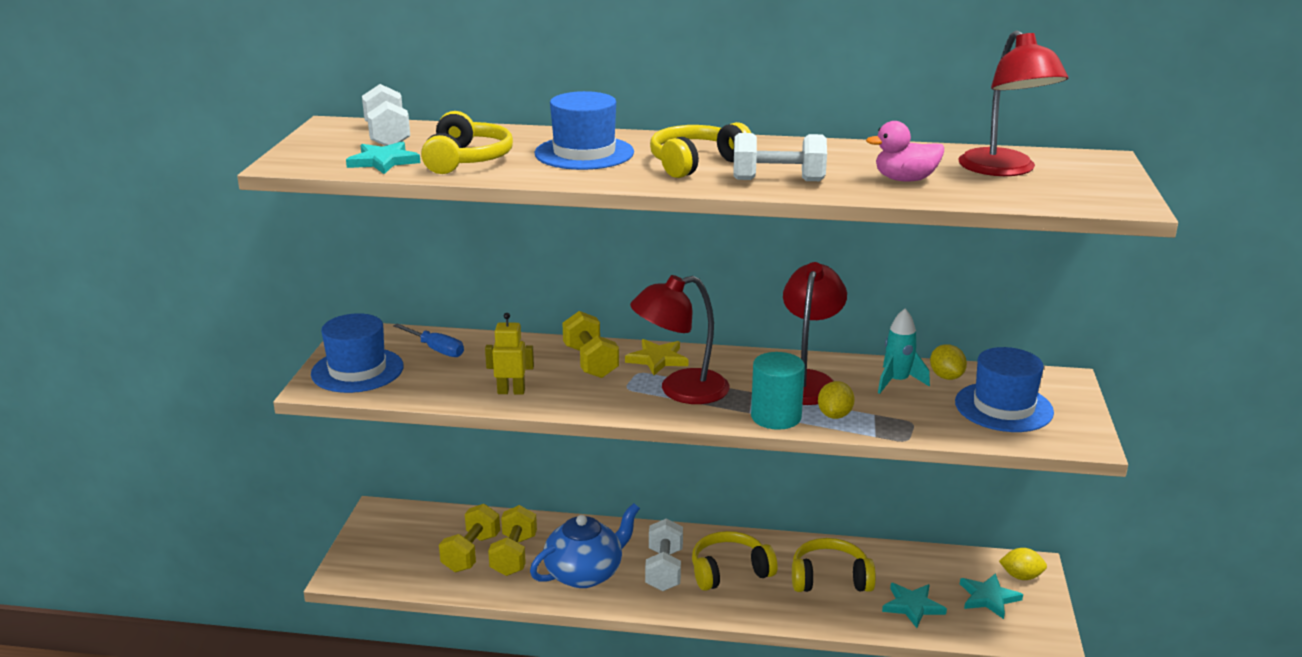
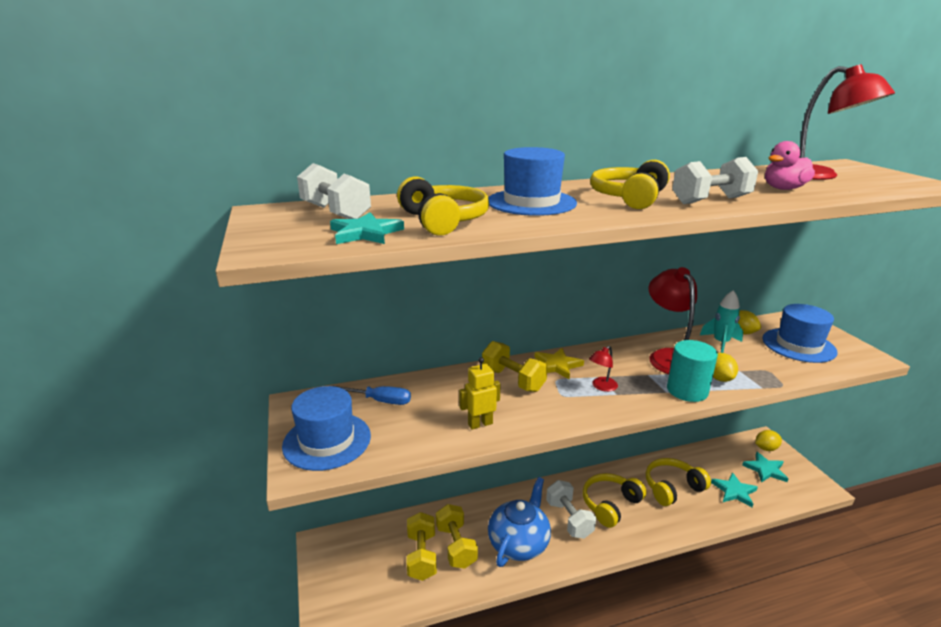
camera: 25 degrees left, 0 degrees up
(680, 390) = (601, 387): red lamp -> red lamp, size x0.46

